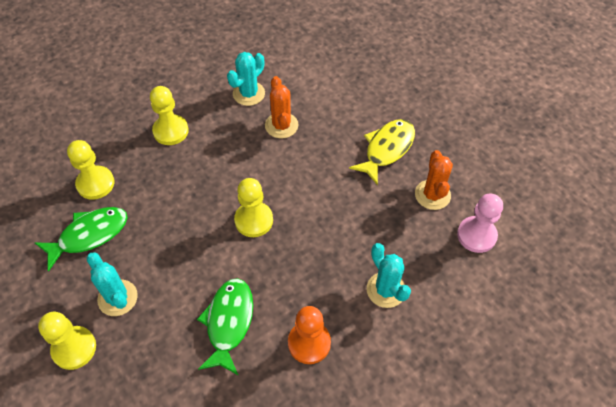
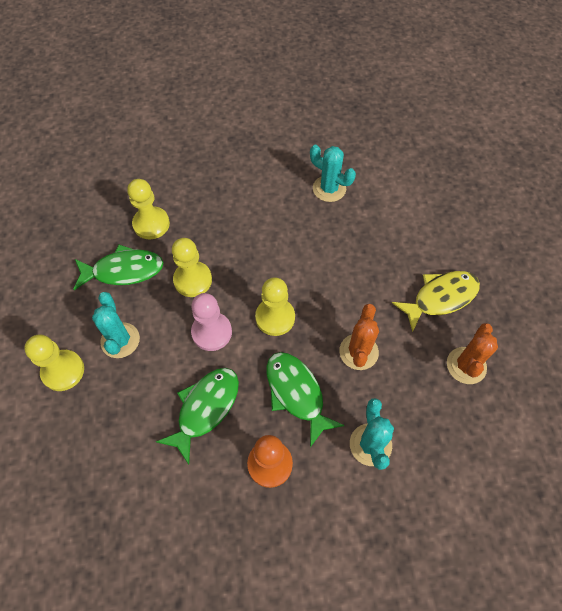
camera: 25 degrees right, 5 degrees up
(171, 131) = (240, 199): yellow pawn -> yellow pawn (193, 280)
(249, 93) = (329, 189): turquoise cactus -> turquoise cactus turned 60 degrees clockwise
(281, 125) = (345, 232): orange cactus -> orange cactus (358, 352)
(303, 275) = (296, 393): none -> green fish
(476, 235) = (493, 429): pink pawn -> pink pawn (212, 332)

